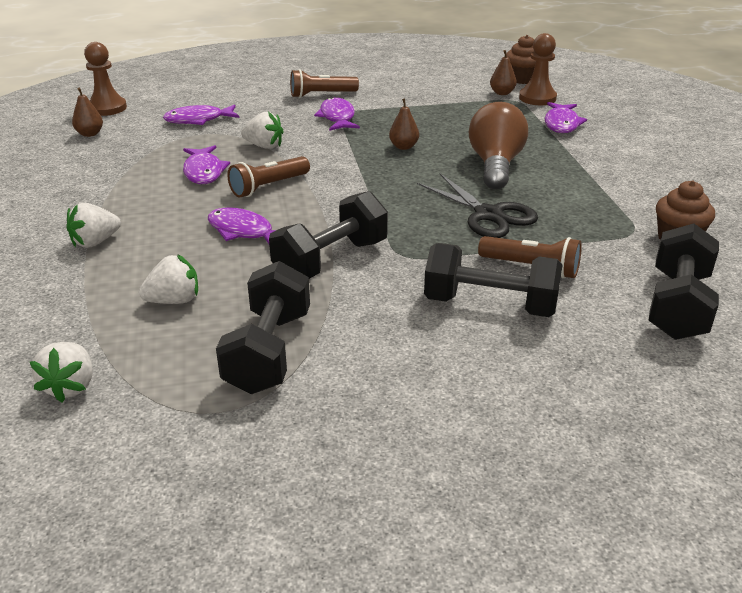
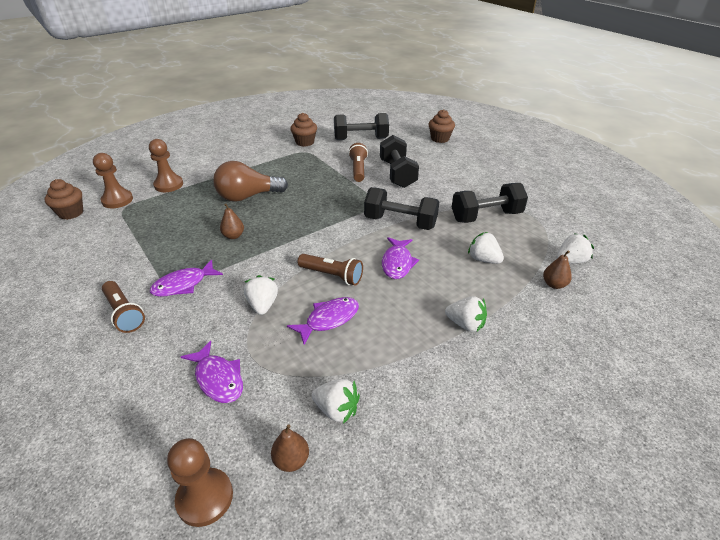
camera: 115 degrees left, 5 degrees up
(103, 155) = (336, 410): none -> white strawberry
(488, 215) = (314, 188): black scissors -> none
(502, 93) = (107, 216): brown pear -> brown pear (554, 284)
(561, 124) = (168, 185): purple fish -> brown pawn
(647, 429) = (440, 139): none -> brown cupcake

